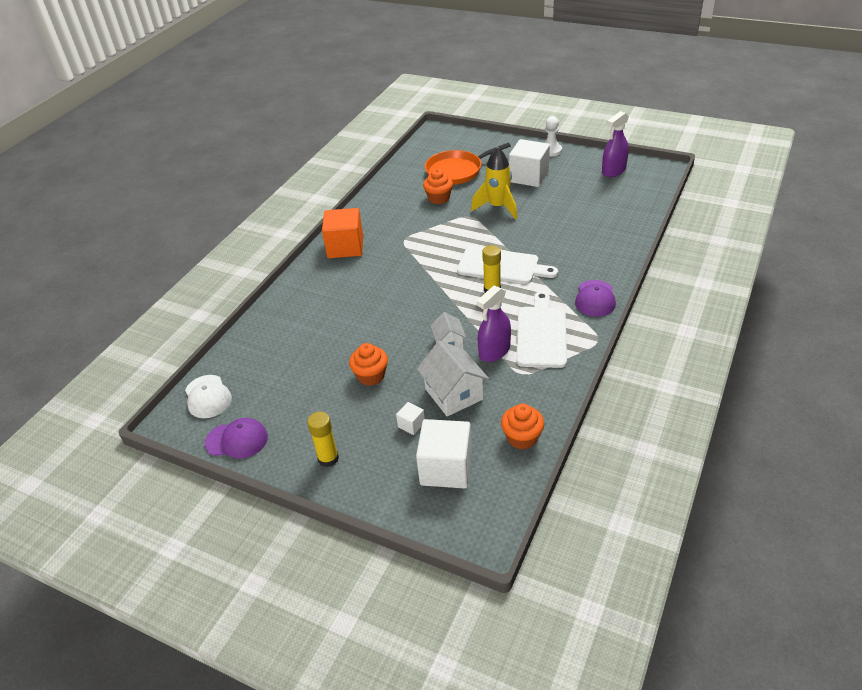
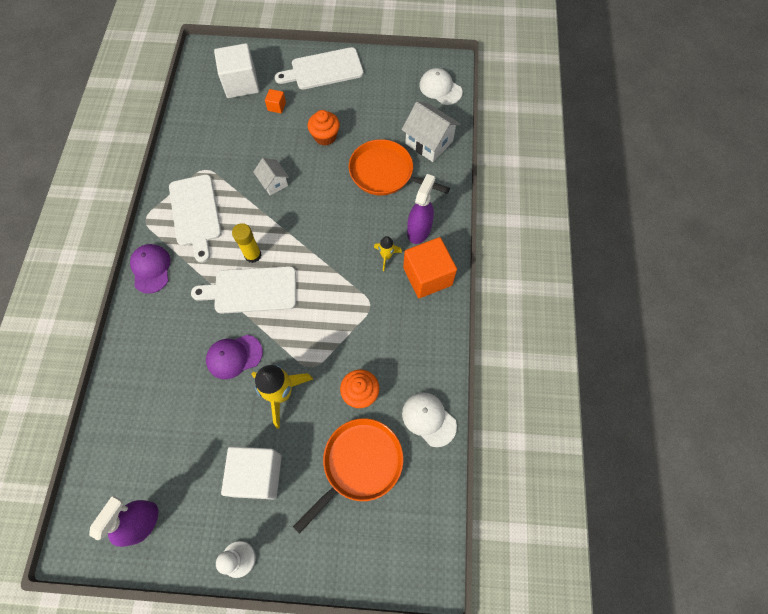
camera: 155 degrees right, 25 degrees up
(237, 440) = (394, 65): purple cap -> purple cap (234, 356)
(328, 458) = (324, 70): yellow glue stick -> white cutting board
(330, 327) = (384, 173): none -> orange pan
(371, 265) = (386, 256): none -> yellow rocket
(398, 180) = (429, 419): none -> white cap
(411, 425) = (276, 106): white cube -> orange cube
(454, 394) = (253, 138): white house -> white house (429, 142)
(494, 351) = (232, 185): purple spray bottle -> purple spray bottle (419, 230)
(522, 438) = (194, 117): orange cupcake -> none

